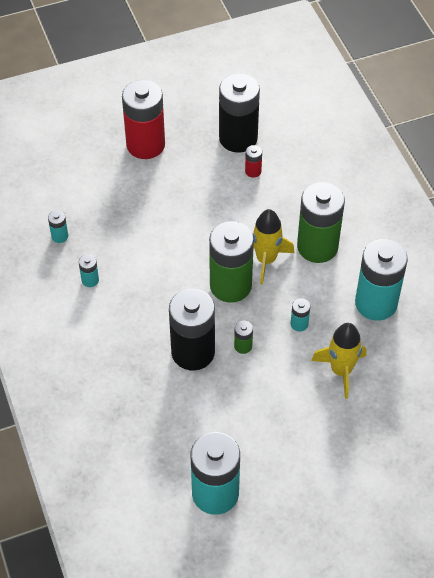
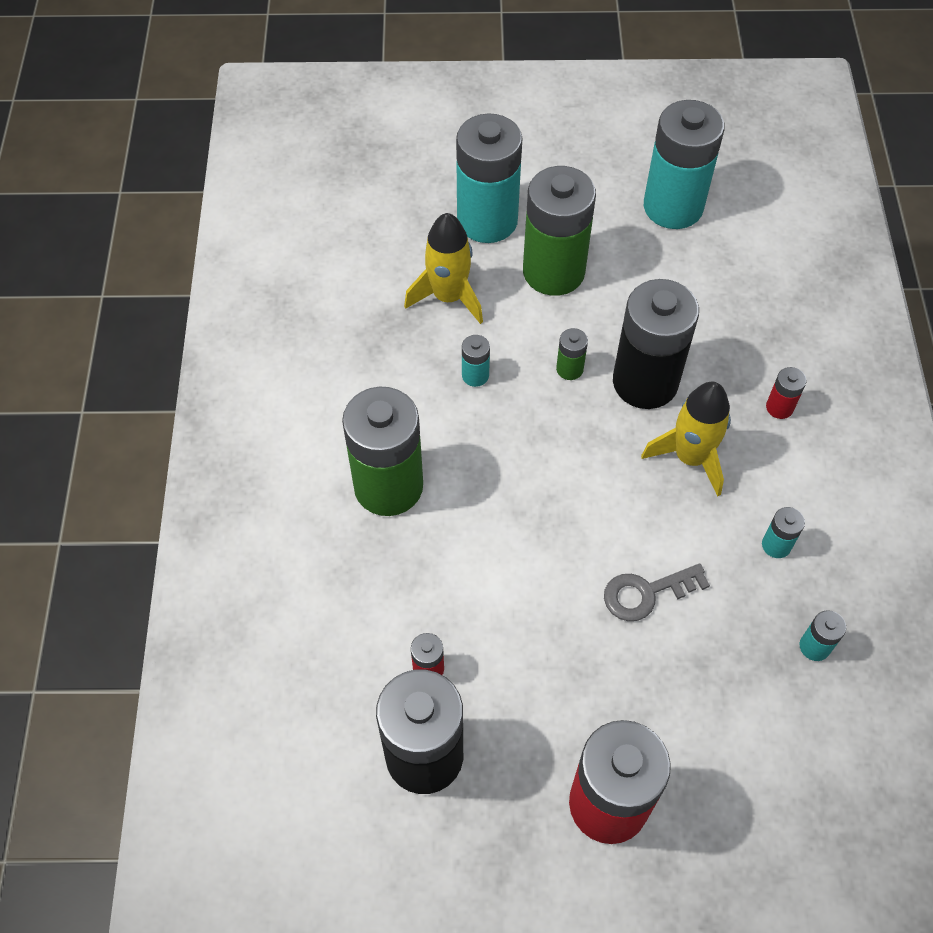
camera: 160 degrees left, 5 degrees up
(104, 361) = (779, 407): none -> red battery
(155, 235) = (646, 593): none -> grey key
(230, 285) = (552, 465): green battery -> green battery (553, 271)
(266, 260) = (479, 490): yellow rocket -> yellow rocket (690, 457)
(376, 303) = (349, 371): turquoise battery -> turquoise battery (487, 220)

